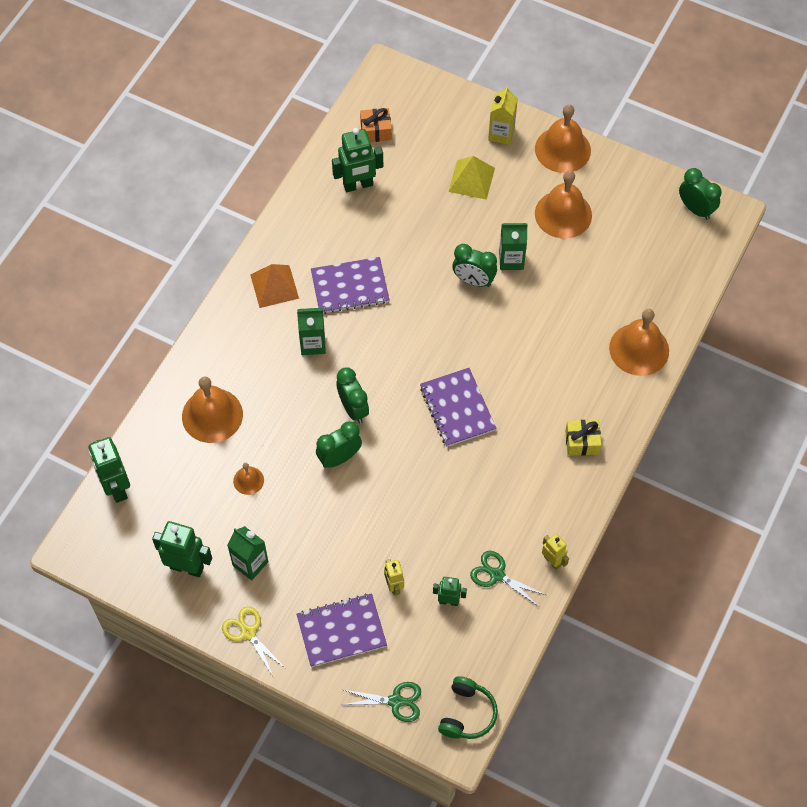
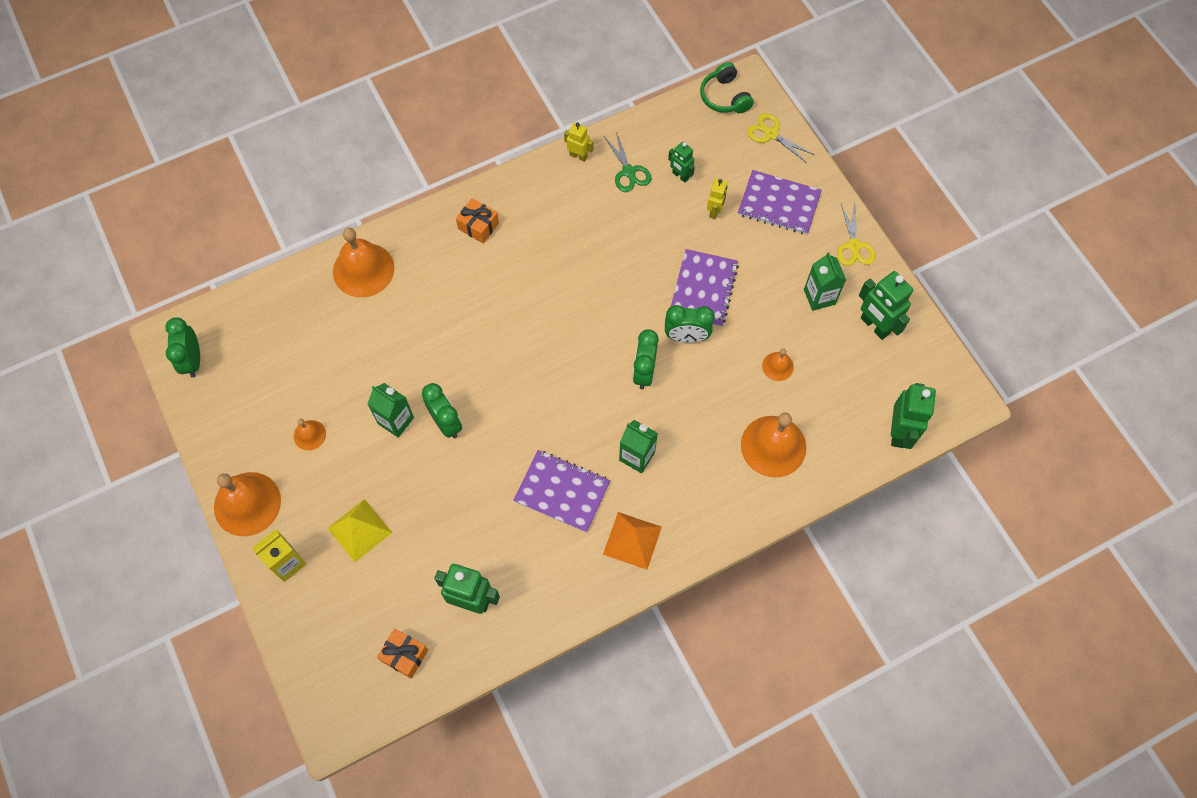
camera: 145 degrees left, 5 degrees up
(396, 701) = (771, 134): green scissors -> yellow scissors
(457, 408) = (555, 316): purple notebook -> purple notebook (703, 289)
(467, 713) = (724, 97): green headphones -> green headphones turned 75 degrees counterclockwise
(552, 561) = (578, 156): yellow robot -> yellow robot turned 120 degrees clockwise
(563, 214) = (309, 435): orange bell -> orange bell, size x0.50
(582, 442) = (478, 226): yellow gift -> orange gift

